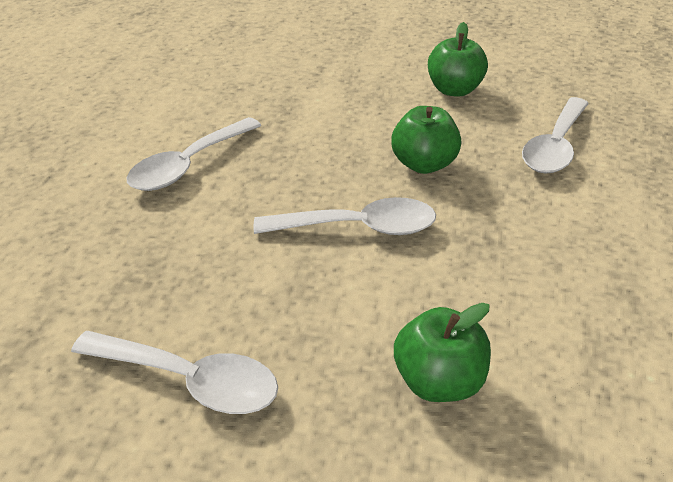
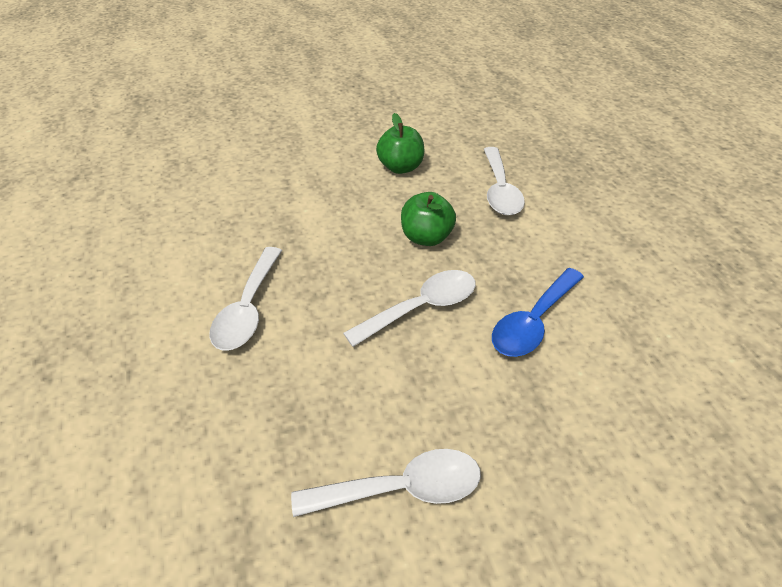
camera: 30 degrees left, 5 degrees up
(438, 380) = (560, 399): green apple -> none
(476, 290) = (533, 322): none -> blue spoon

